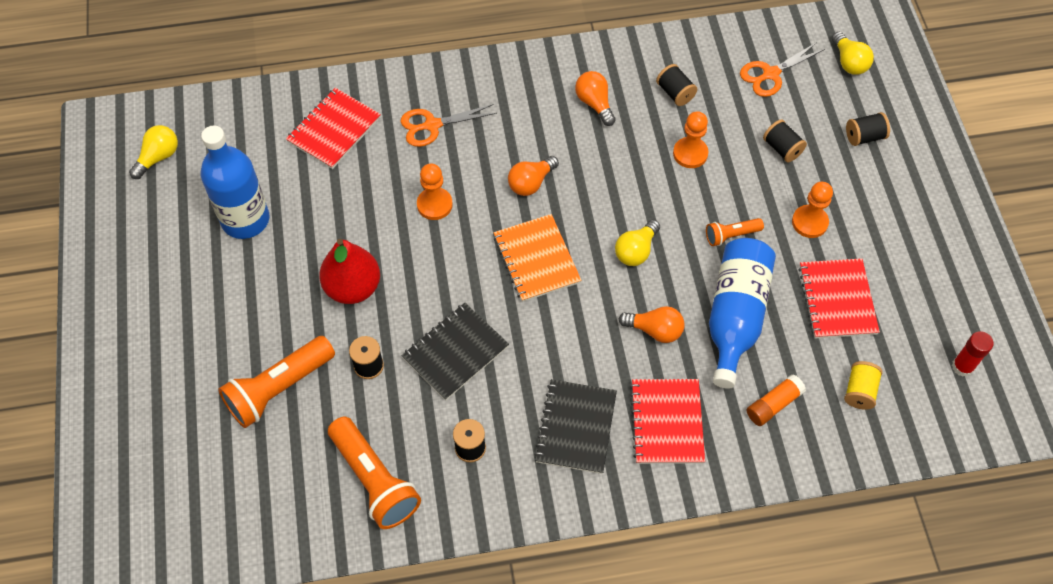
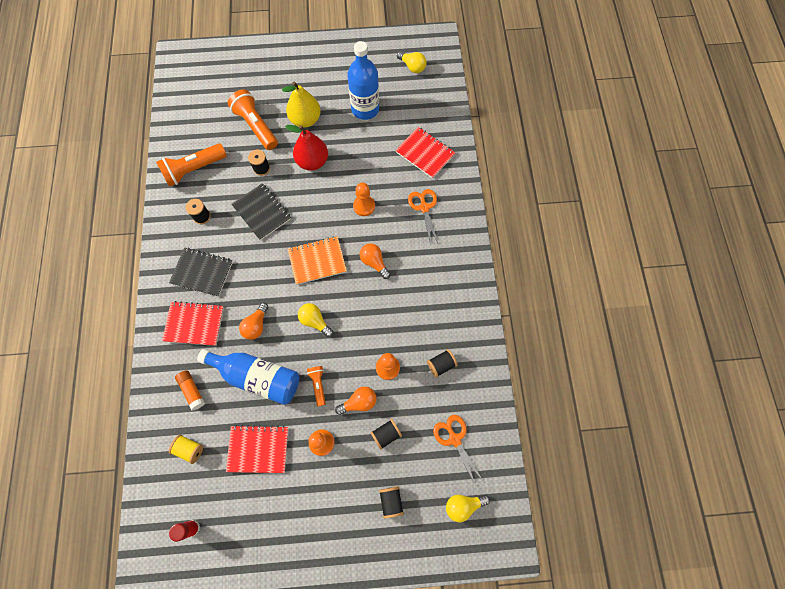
camera: 95 degrees right, 10 degrees up
(266, 309) = (305, 120): none -> yellow pear
(594, 103) = (435, 308): orange light bulb -> orange light bulb (359, 402)

